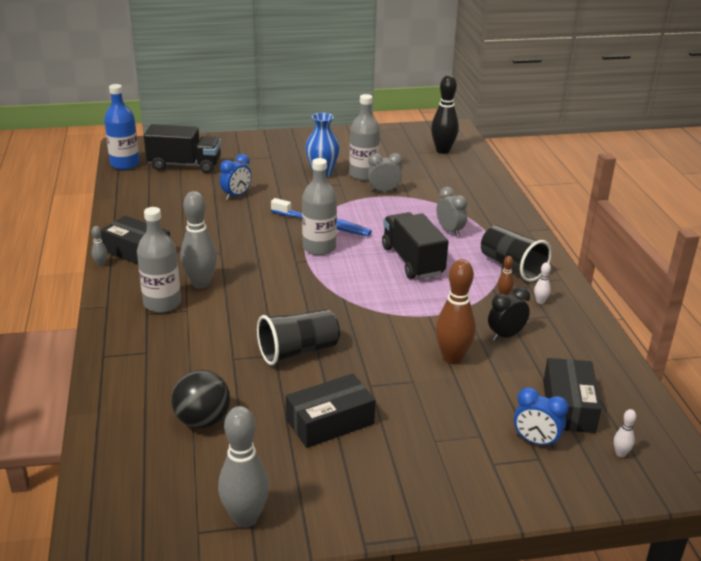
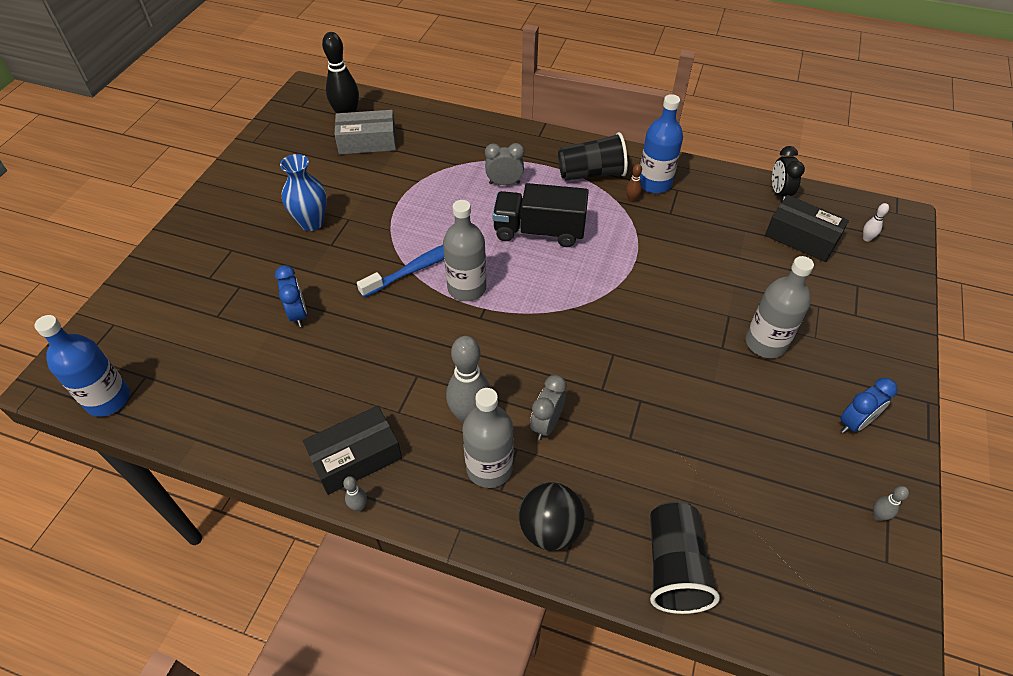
camera: 60 degrees left, 20 degrees up
(184, 165) = (175, 336): black truck -> none
(202, 420) = (724, 501): black ball -> black ball (550, 529)
(245, 518) = (878, 515): grey bowling pin -> grey bowling pin, size x0.44
(298, 351) = (644, 379): black cup -> black cup (674, 567)
(330, 422) = (764, 398): black box -> none
(363, 175) = (344, 193): grey bottle -> grey bottle (765, 343)
(383, 191) = (392, 193): grey clock -> grey clock (546, 424)
(426, 166) = (367, 142): none -> grey box
(452, 358) = (707, 274): brown bowling pin -> none
(506, 335) = (692, 227): black clock -> black clock (779, 193)
(535, 441) = (837, 277): blue clock -> blue clock (854, 423)
(540, 302) = (654, 183): white bowling pin -> blue bottle

